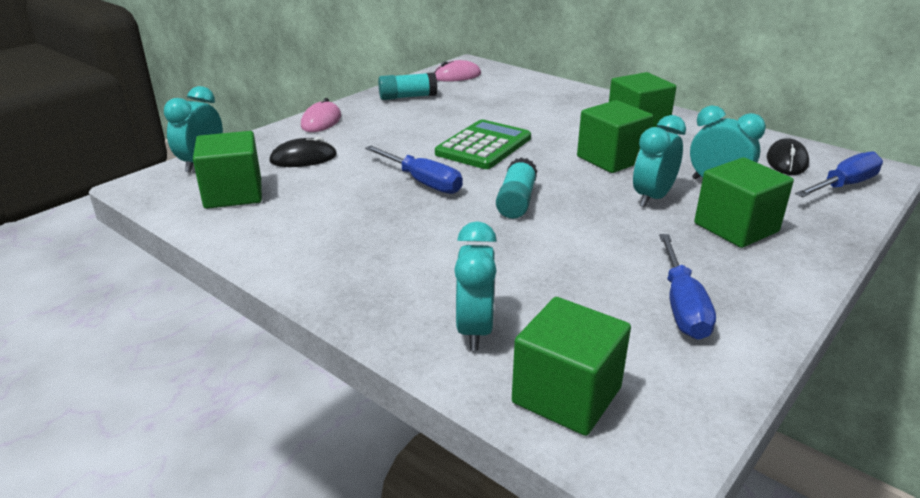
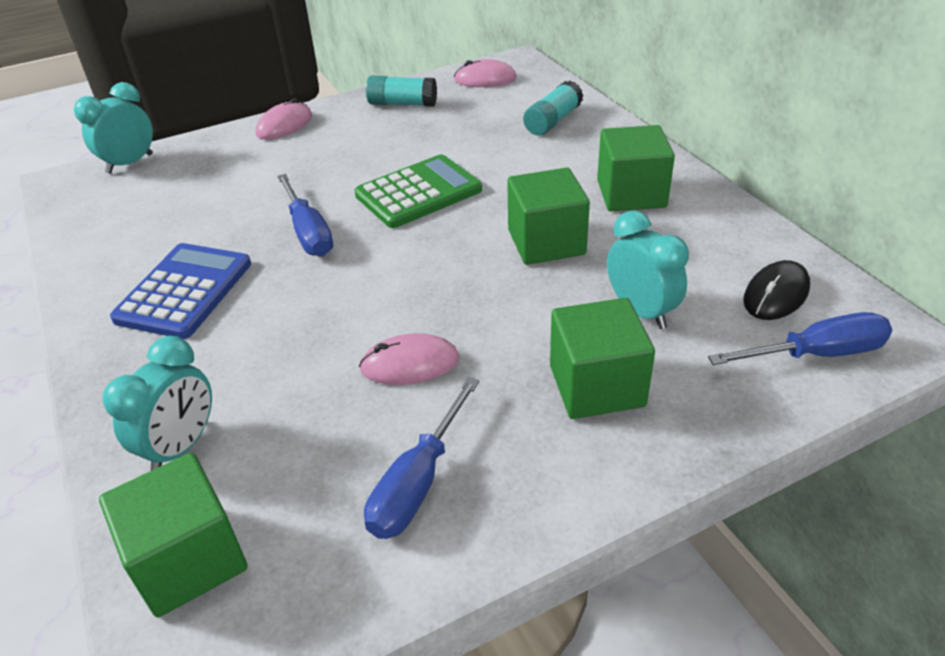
camera: 25 degrees right, 10 degrees up
(233, 194) = (124, 209): green cube -> none
(303, 158) = (224, 174): black mouse -> none
(358, 235) = (184, 291): none -> blue calculator
(516, 201) = (379, 282): turquoise glue stick -> turquoise glue stick (552, 121)
(596, 242) = (410, 364): none -> pink mouse
(652, 198) = (538, 314): turquoise clock -> none

